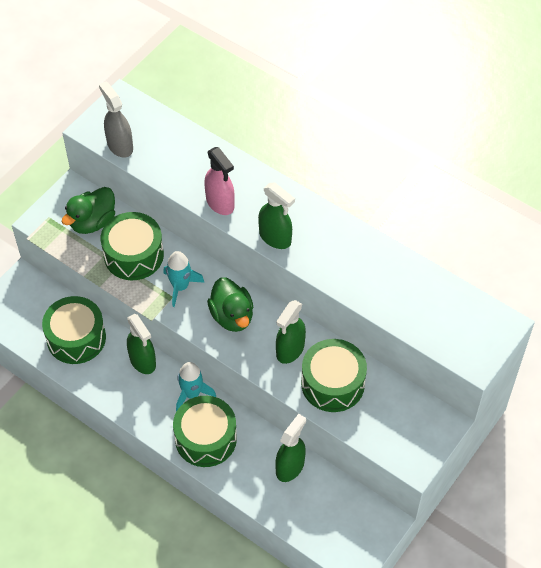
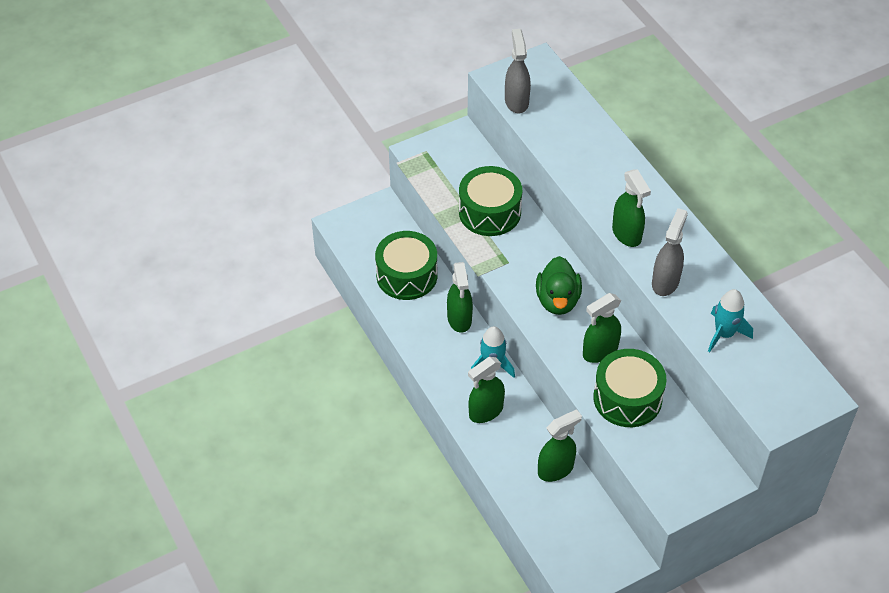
camera: 25 degrees right, 5 degrees down
(92, 222) = (465, 169): green duck -> none
(180, 287) = (520, 256): turquoise rocket -> turquoise rocket (724, 334)
(205, 438) = (485, 411): green drum -> green spray bottle
(220, 203) = (588, 184): pink spray bottle -> none
(328, 270) = (665, 282): none -> grey spray bottle

